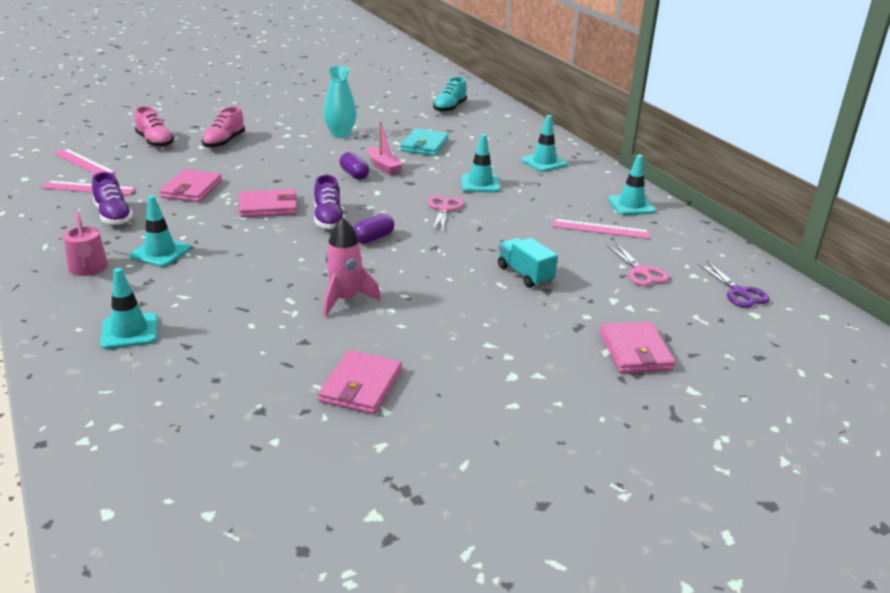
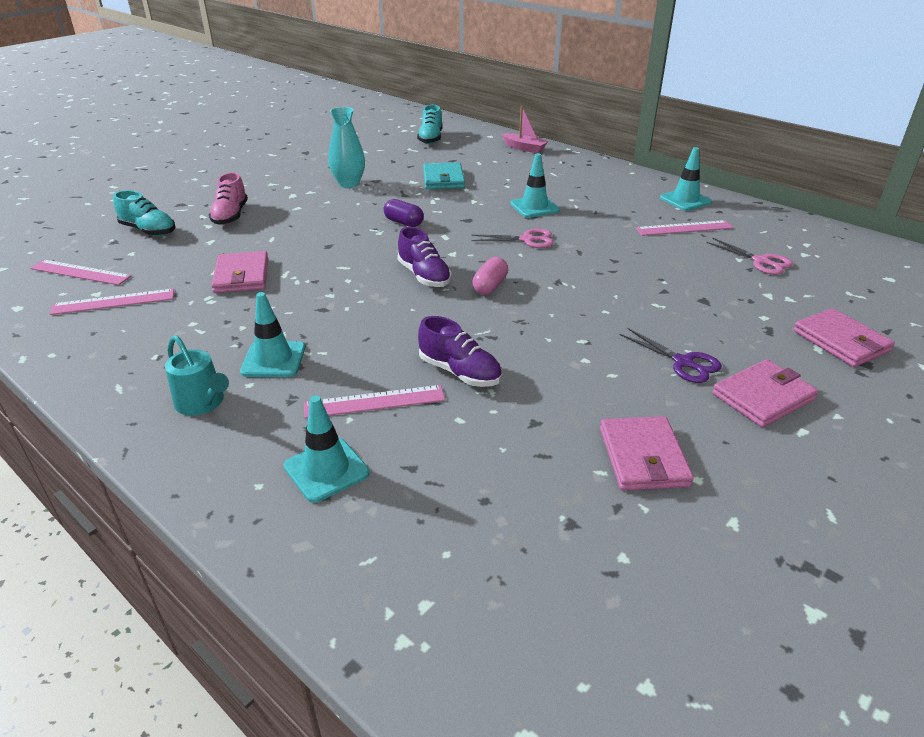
camera: 20 degrees left, 5 degrees up
(88, 269) = (202, 403): pink watering can -> turquoise watering can
(113, 216) = (175, 328): purple shoe -> purple shoe (459, 372)
(155, 142) = (148, 230): pink shoe -> turquoise shoe
(203, 297) = (374, 401): none -> pink ruler
(268, 207) = (347, 277): pink wallet -> pink wallet (763, 396)
(345, 300) = (529, 361): pink rocket -> none
(373, 238) = (490, 286): purple capsule -> pink capsule
(383, 166) = (425, 208): pink boat -> pink boat (524, 148)
(444, 209) = (527, 240): pink scissors -> pink scissors turned 105 degrees clockwise
(525, 274) = (668, 289): turquoise truck -> none
(544, 162) = (569, 175): turquoise traffic cone -> none
(739, 292) = (855, 261): purple scissors -> purple scissors (683, 362)

